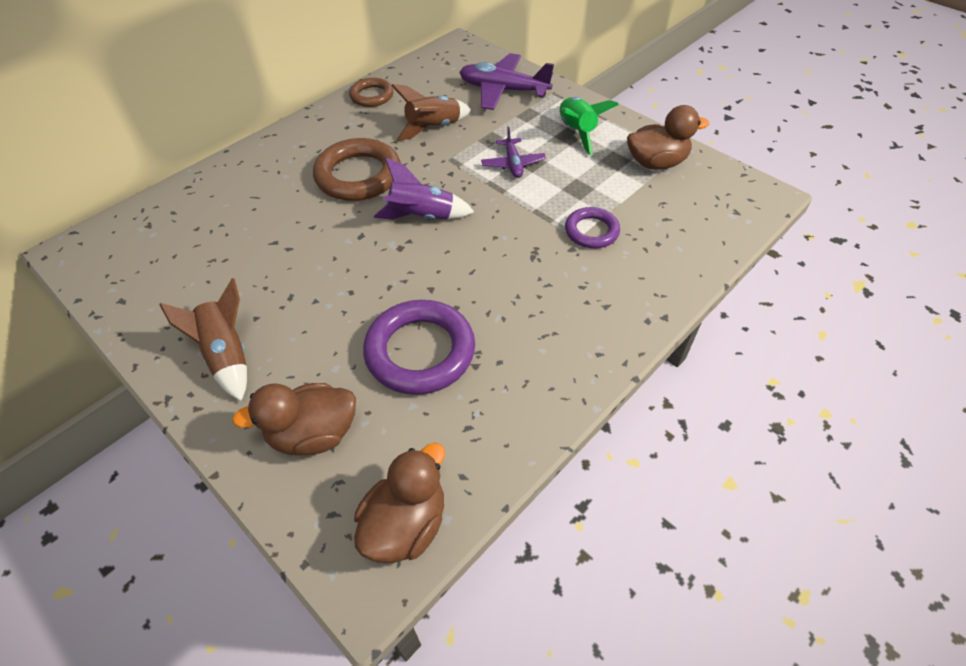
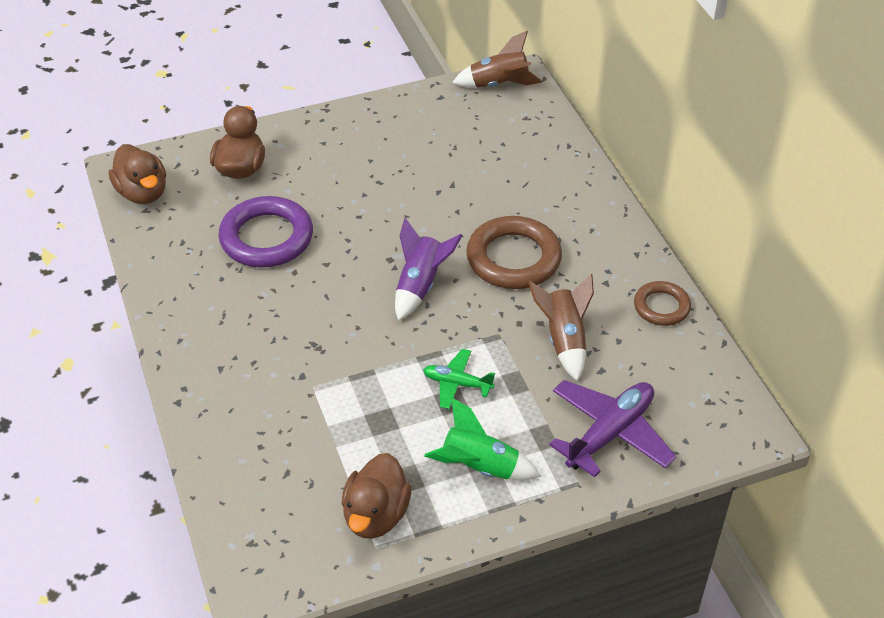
camera: 115 degrees right, 5 degrees down
(227, 355) = (342, 140): brown rocket -> brown rocket (499, 84)
(513, 164) = (457, 383): purple plane -> green plane
(591, 231) = (313, 401): purple ring -> none

